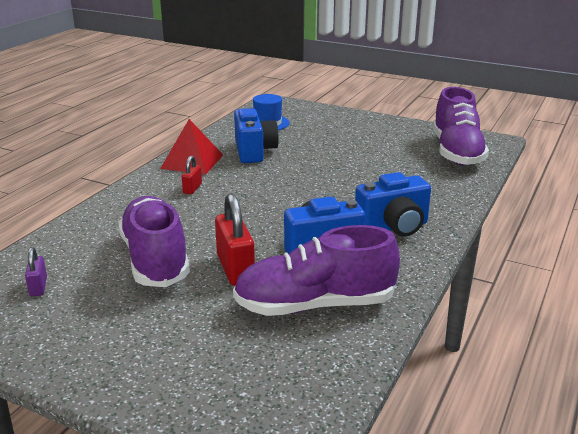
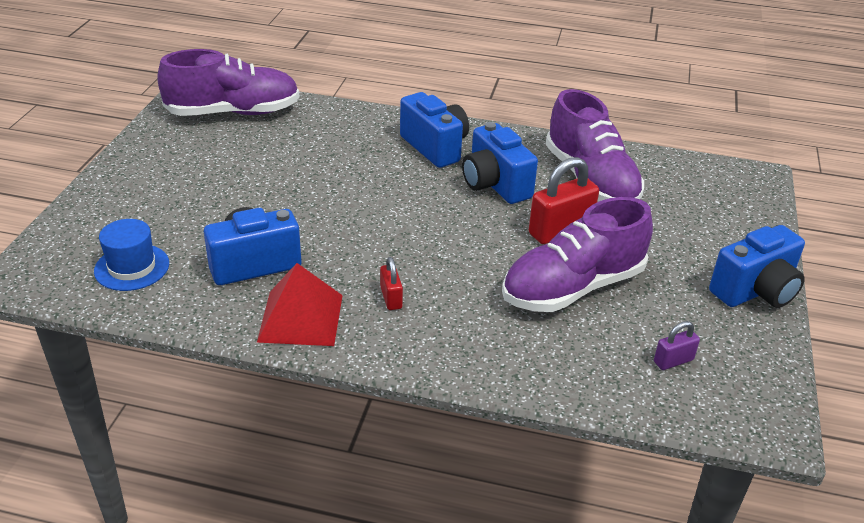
camera: 105 degrees left, 10 degrees up
(77, 364) = (755, 291): none -> blue camera
(192, 188) = (391, 298): red padlock -> red padlock turned 75 degrees clockwise

